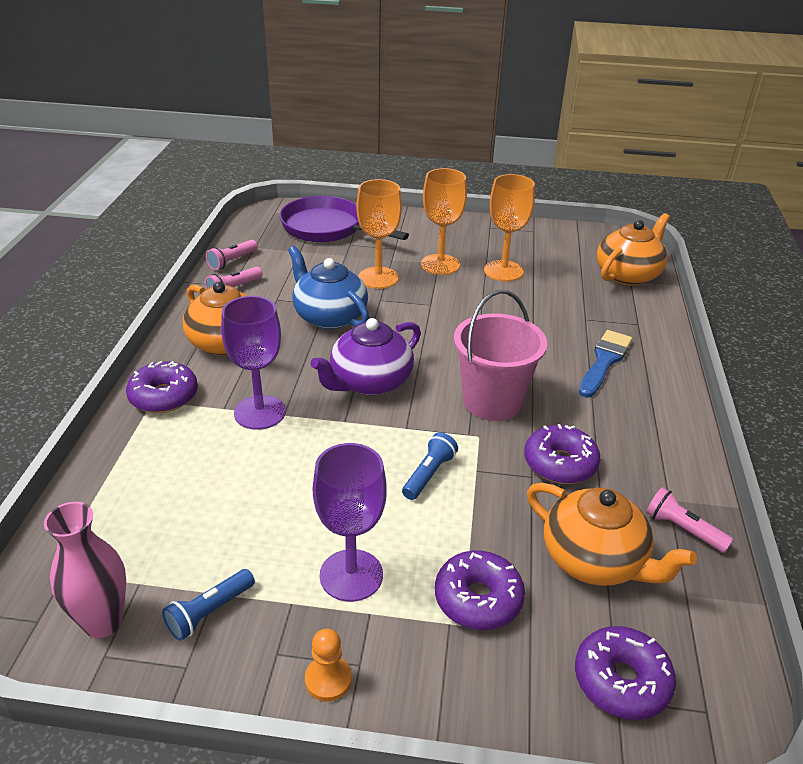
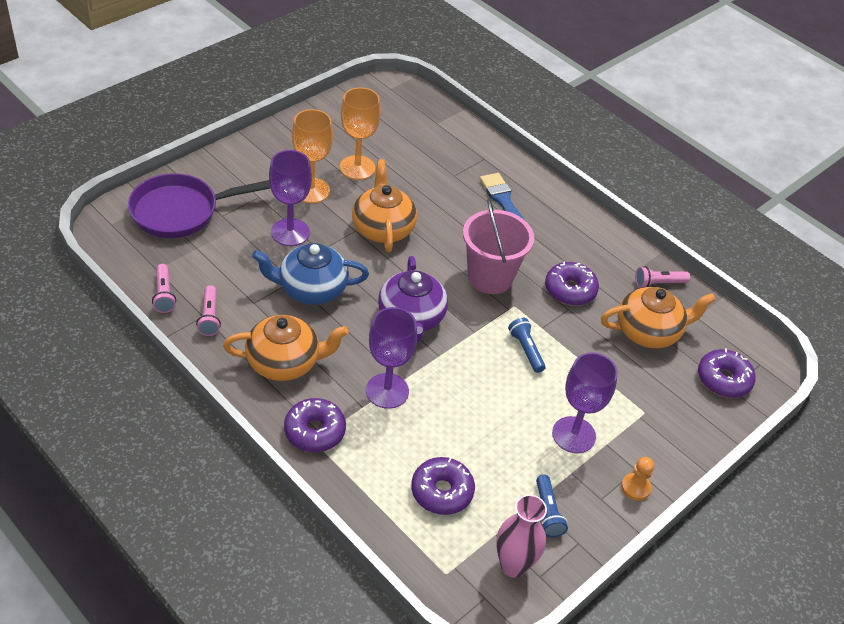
camera: 55 degrees left, 10 degrees up
(378, 278) = (290, 232): orange goblet -> purple goblet
(478, 599) = (634, 395): purple donut -> purple donut (442, 491)
(628, 275) = (430, 118): orange teapot -> orange teapot (383, 228)

